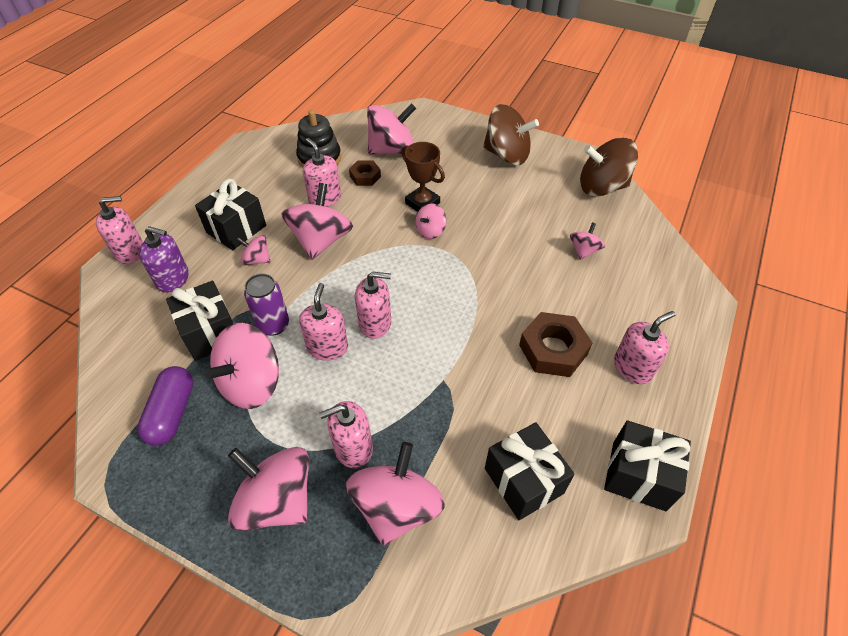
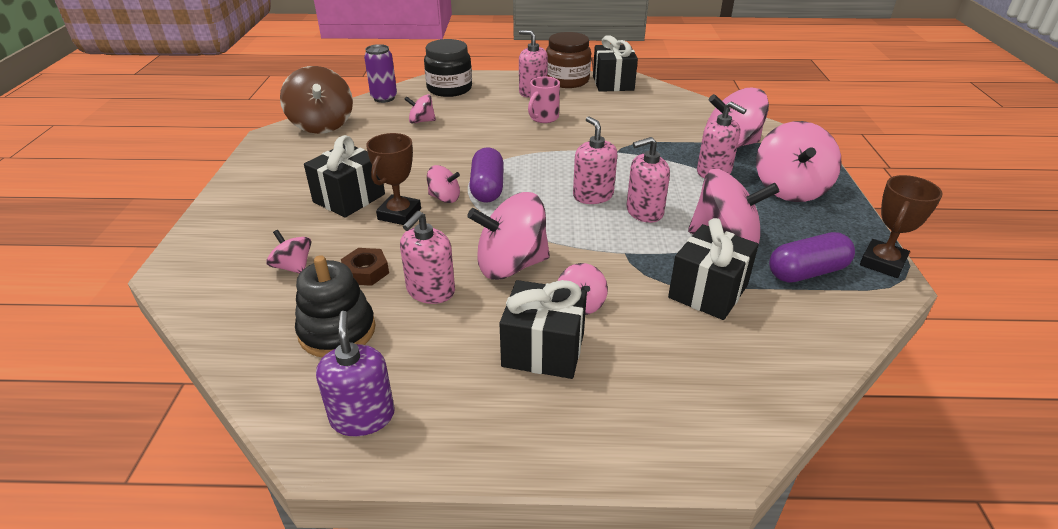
camera: 115 degrees left, 15 degrees down
(130, 252) = (675, 450): pink soap dispenser -> none
(131, 484) = (882, 263): none -> brown trophy
(173, 279) = (674, 366): purple soap dispenser -> purple soap dispenser (362, 416)
(273, 325) = (654, 252): purple can -> purple can (384, 98)
(392, 150) = (293, 267): pink spinning top -> pink spinning top, size x0.51
(430, 259) = (487, 188): none -> purple capsule
(507, 155) = (280, 181): brown spinning top -> none
(523, 481) = (658, 111): black gift -> black gift (349, 198)
(553, 349) = (543, 118): brown nut -> pink mug
(663, 421) = (567, 80): none -> brown jar
(665, 293) = (449, 89): none -> black jar

